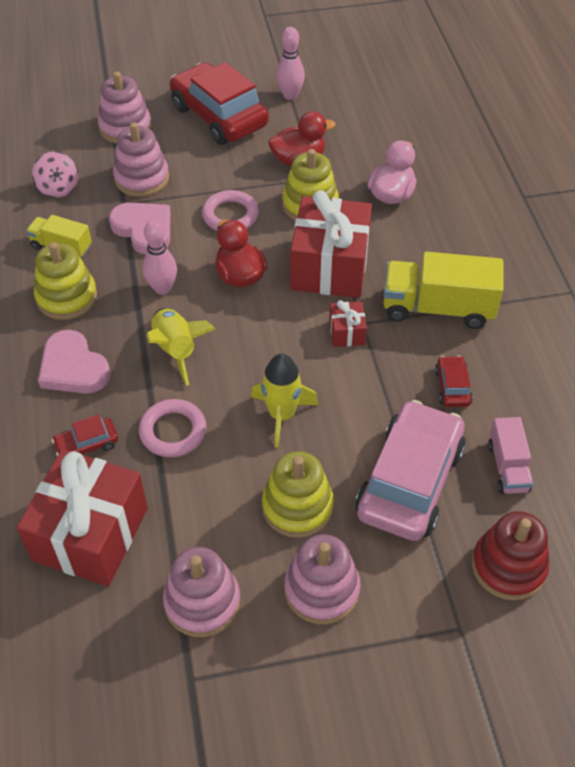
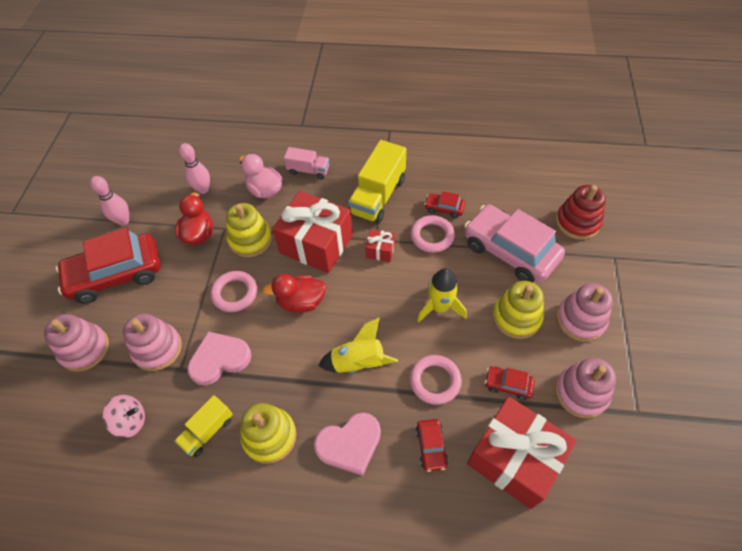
camera: 70 degrees left, 5 degrees up
(162, 288) = (291, 359): pink bowling pin -> pink bowling pin (203, 189)
(190, 512) = (508, 385): none -> red car
(396, 383) = (432, 236): none -> pink ring
(508, 467) = (510, 201): pink truck -> pink truck (308, 170)

